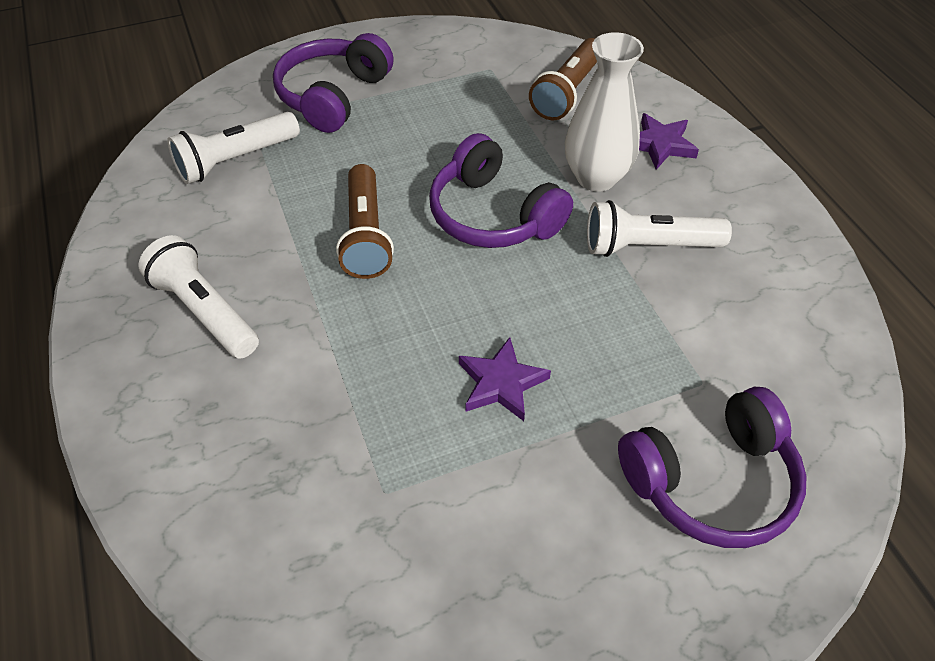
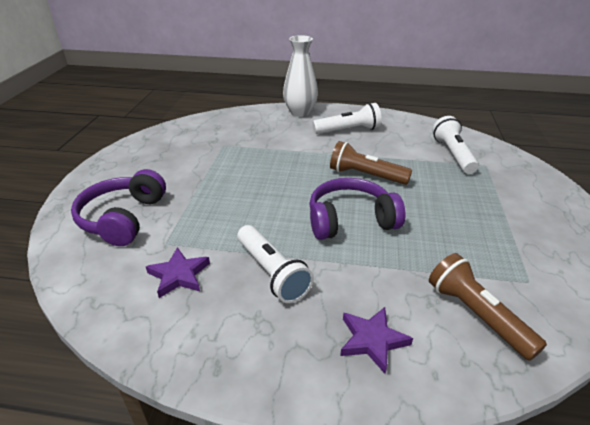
camera: 120 degrees right, 15 degrees down
(333, 96) = (508, 197): purple headphones -> none
(501, 383) = (238, 183): purple star -> purple star (179, 275)
(596, 178) = (355, 280): white vase -> white vase (300, 112)
(648, 246) = (272, 272): white flashlight -> white flashlight turned 120 degrees clockwise

